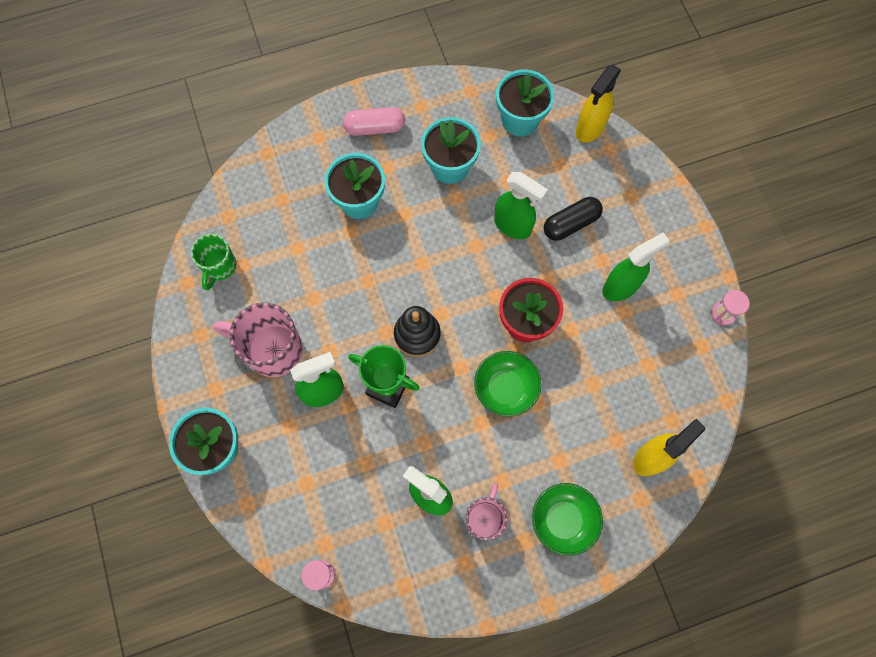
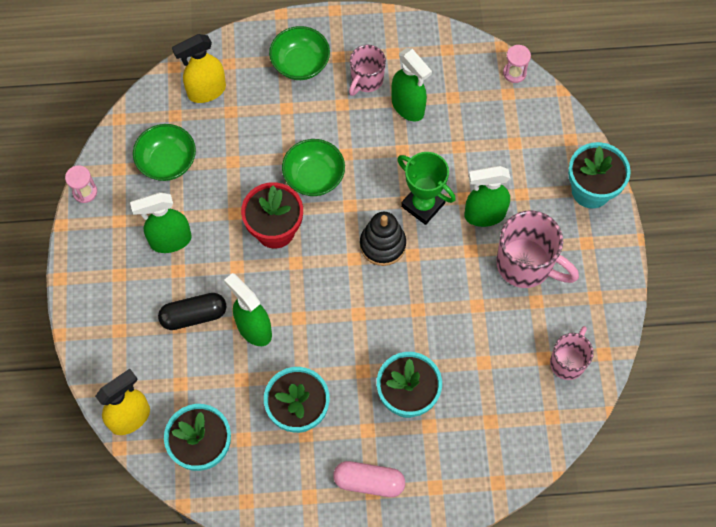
camera: 165 degrees left, 5 degrees down
(219, 267) = (568, 362): green mug -> pink mug
(657, 366) = (167, 162): none -> green bowl

